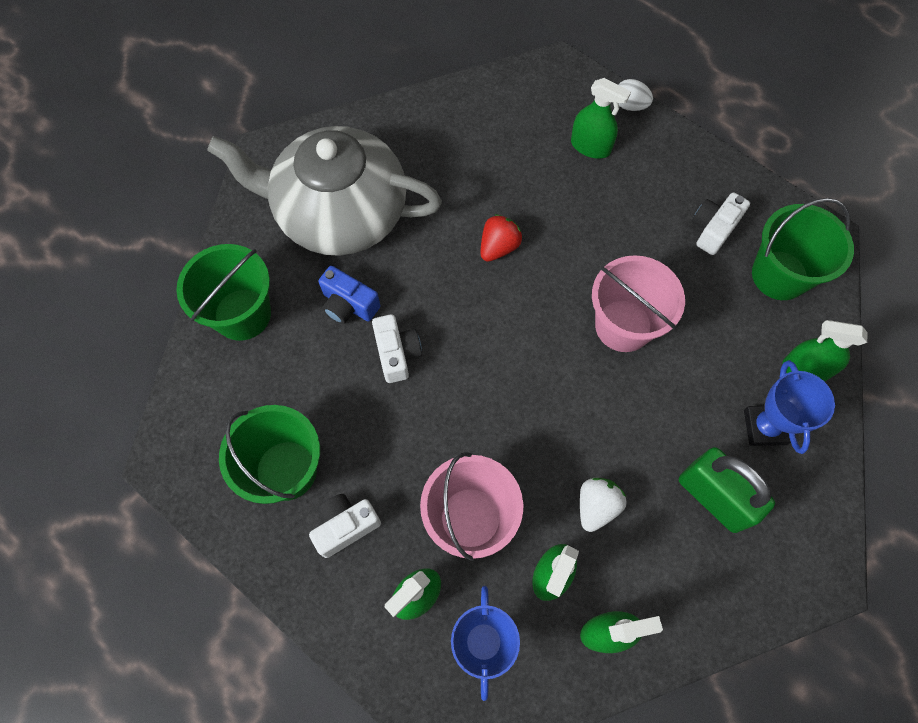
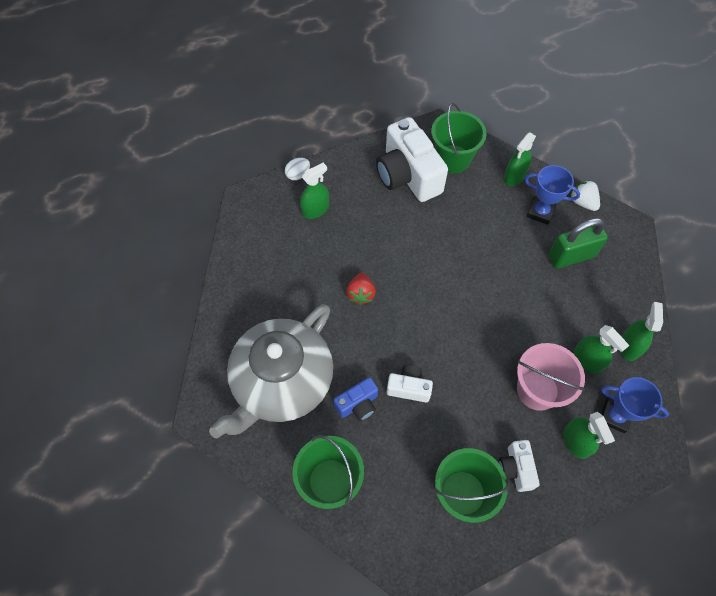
camera: 65 degrees left, 5 degrees down
(498, 247) = (361, 294): red strawberry -> red strawberry turned 150 degrees counterclockwise
(596, 506) = (555, 317): white strawberry -> white strawberry (582, 202)
(623, 325) = (448, 250): pink bucket -> none
(713, 229) = (408, 175): white camera -> white camera, size x2.02

